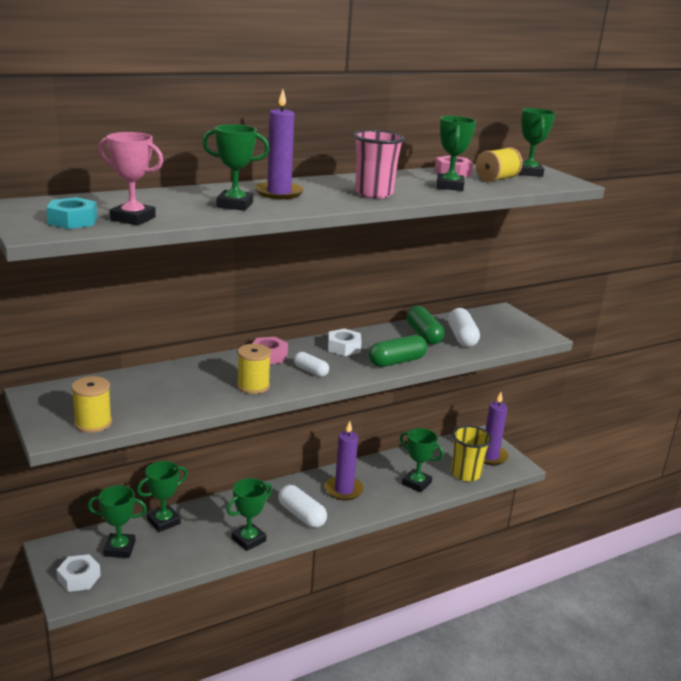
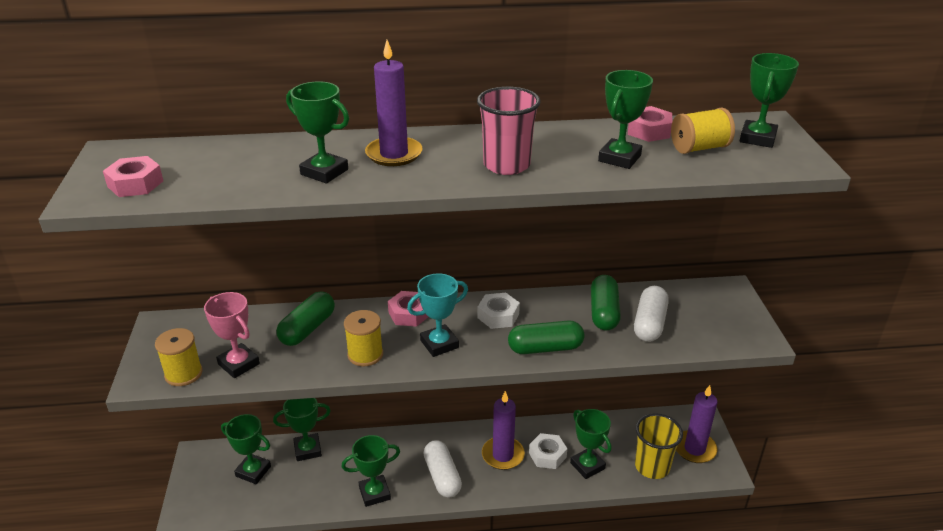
camera: 25 degrees right, 10 degrees up
(73, 221) = (135, 184): turquoise nut -> pink nut
(79, 578) = (203, 495): white nut -> white nut (547, 455)
(133, 218) = (196, 186): pink trophy -> pink trophy (239, 364)
(186, 377) = (307, 329): none -> green capsule
(310, 371) = (439, 344): white capsule -> turquoise trophy

